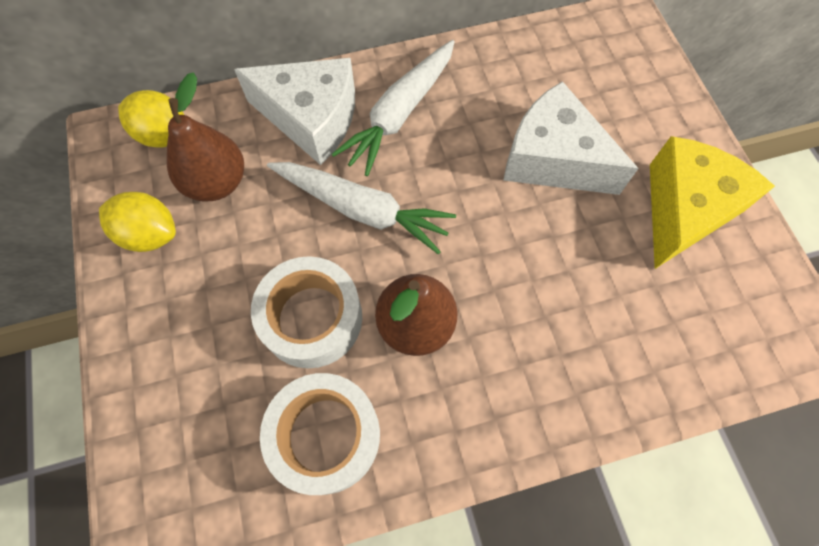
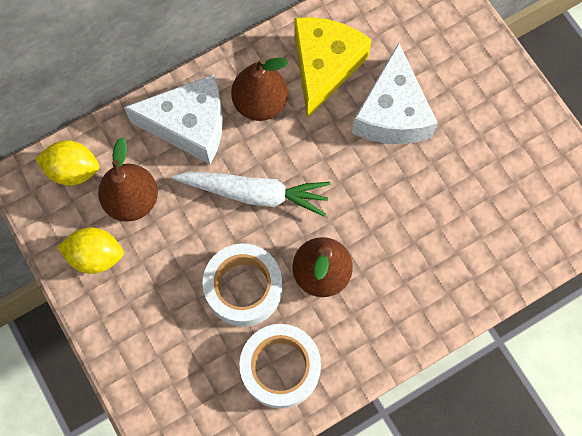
camera: 15 degrees left, 5 degrees up
(400, 114) = (260, 103): white carrot -> brown pear
(553, 159) = (392, 113): white cheese -> white cheese turned 105 degrees counterclockwise
(684, 210) = (500, 131): yellow cheese -> yellow cheese (324, 67)

